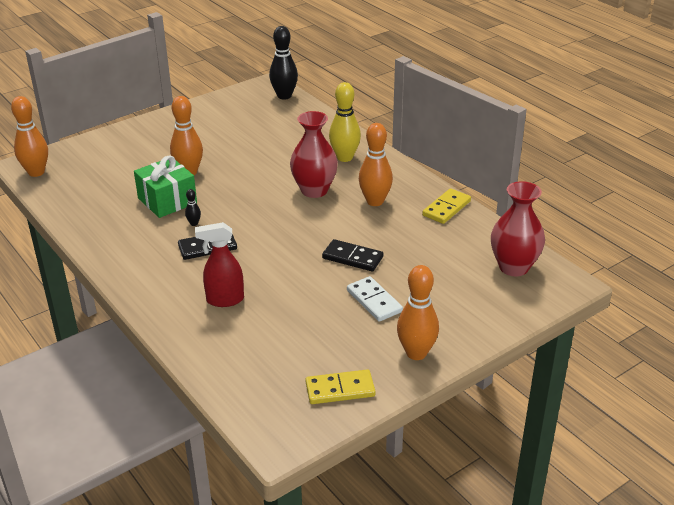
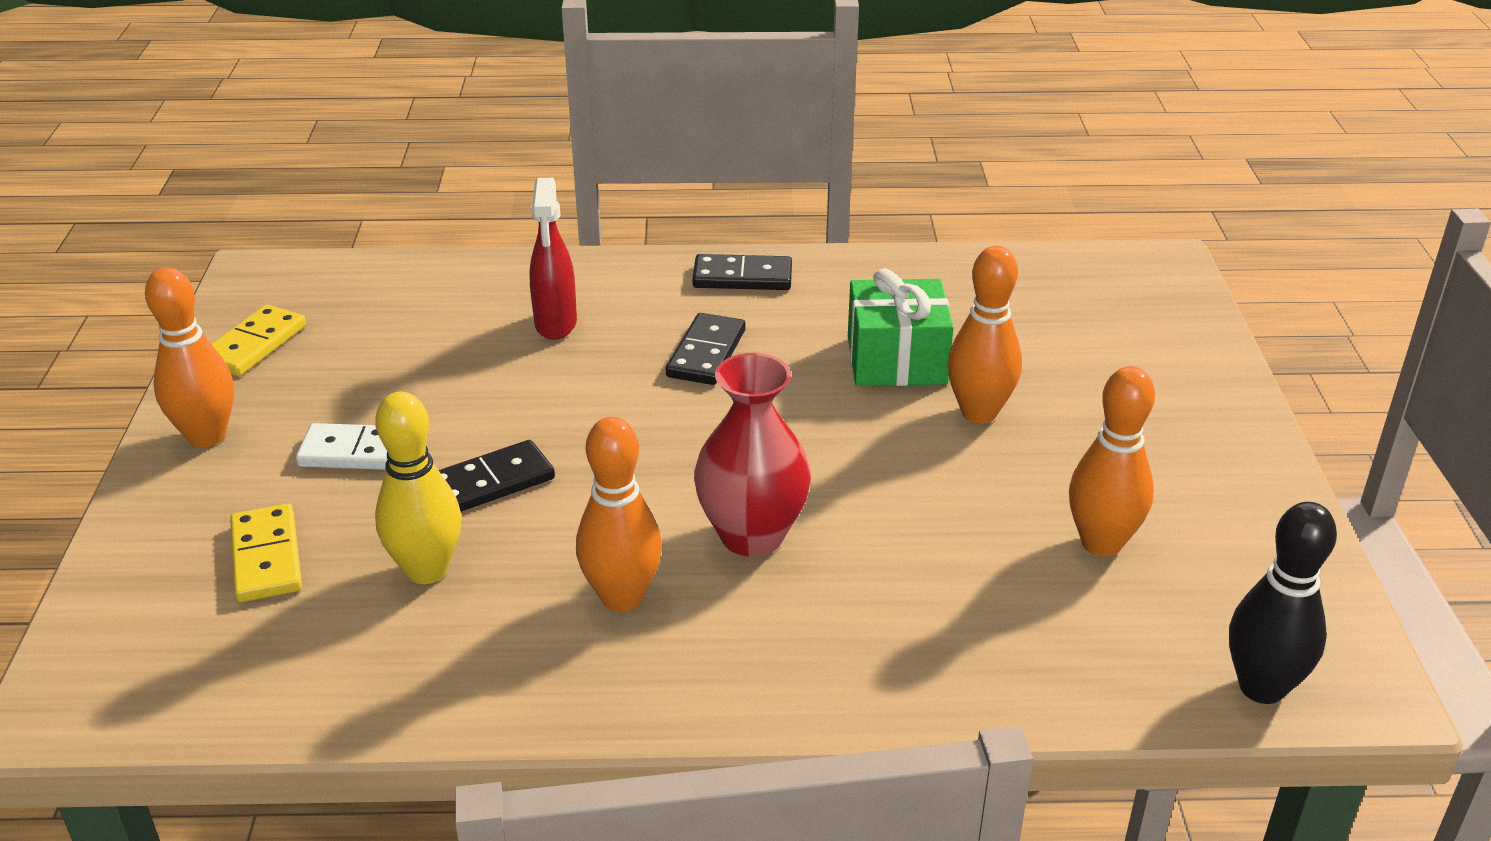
camera: 125 degrees right, 0 degrees up
(36, 172) = (1125, 267): orange bowling pin -> orange bowling pin (1101, 543)
(129, 265) = (742, 277): none -> black domino
(194, 223) = (792, 363): black bowling pin -> none
(224, 300) = (556, 324): red spray bottle -> red spray bottle turned 150 degrees clockwise
(344, 157) = (840, 641): yellow bowling pin -> yellow bowling pin (427, 570)
(446, 208) = (477, 689): yellow domino -> yellow domino (267, 557)
(513, 267) = (198, 665): red vase -> none

